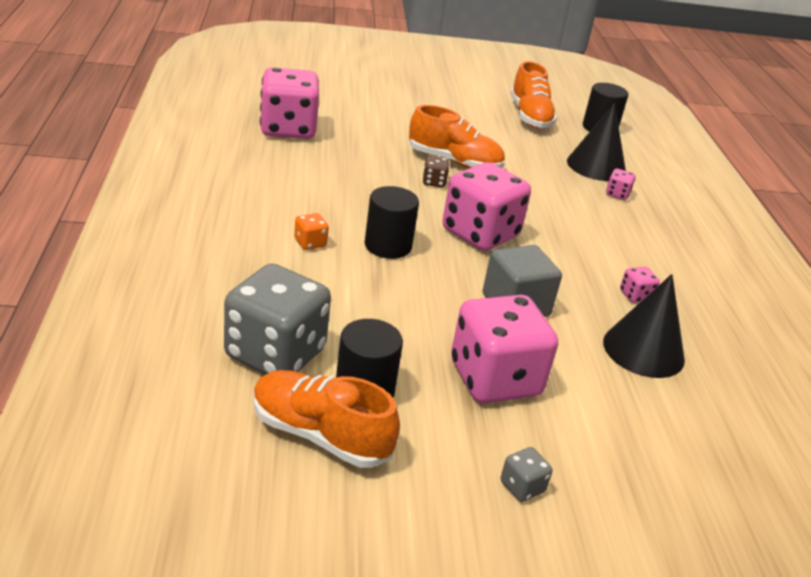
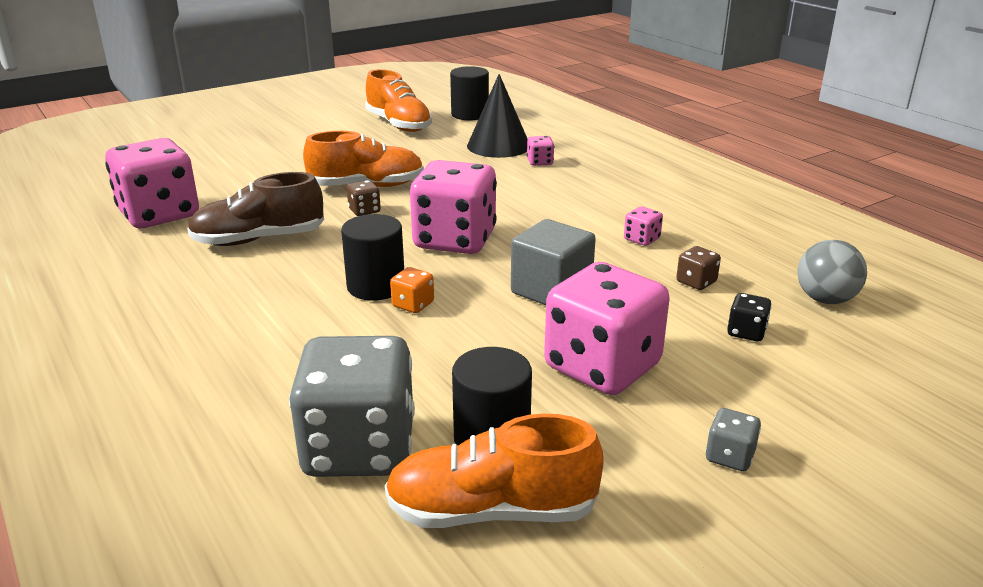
camera: 25 degrees left, 5 degrees down
(310, 243) = (290, 317): orange dice -> orange dice (413, 304)
(338, 175) = (258, 239): none -> brown shoe
(641, 408) = (746, 332): none -> black dice
(643, 350) = (696, 282): black cone -> brown dice
(744, 415) = (825, 299): none -> grey ball

